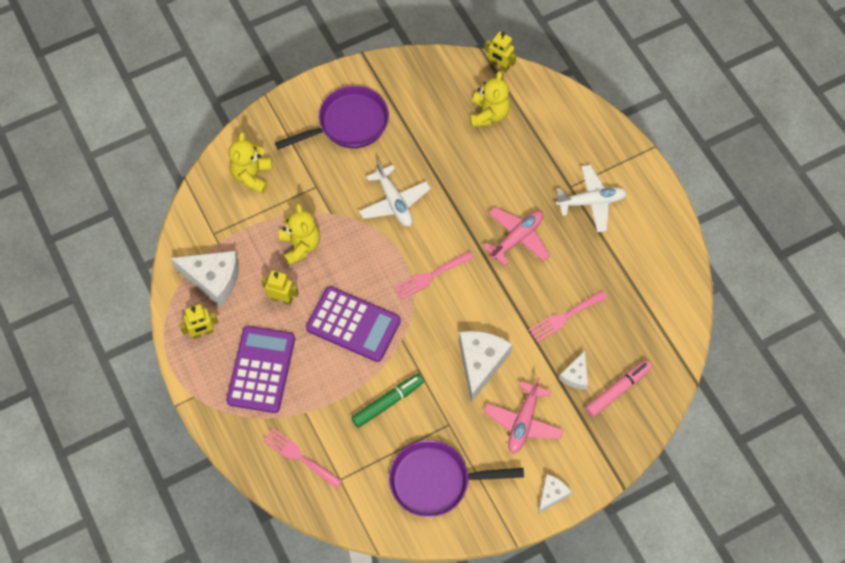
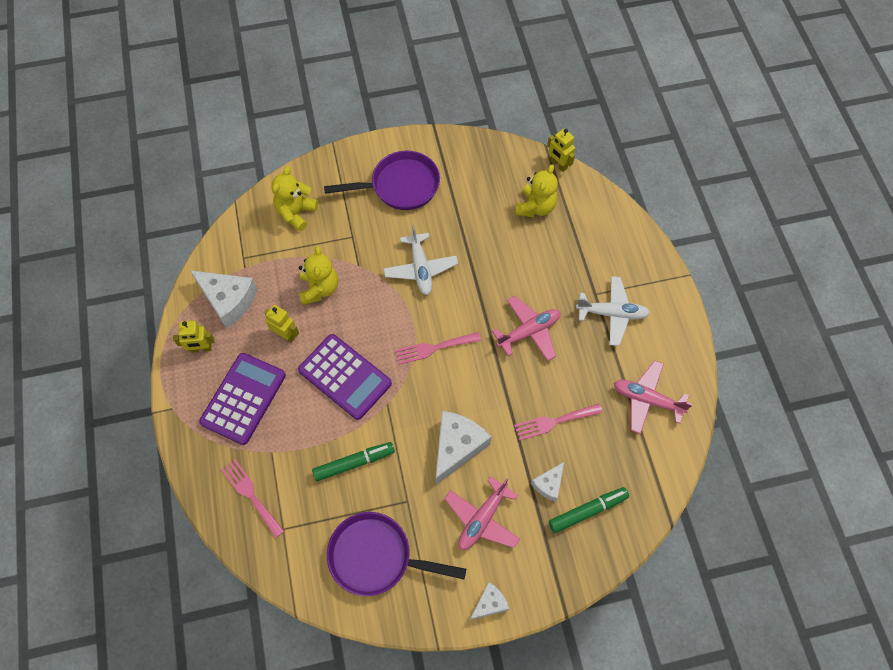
camera: 15 degrees right, 0 degrees up
(617, 390) = (587, 511): pink marker -> green marker
(645, 275) = (647, 399): none -> pink plane

